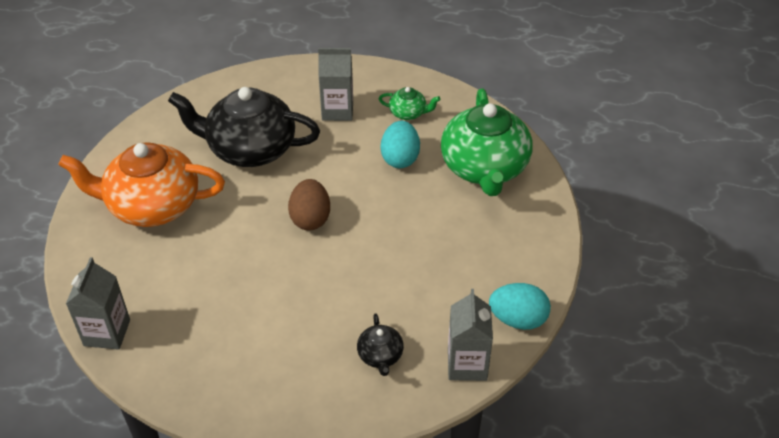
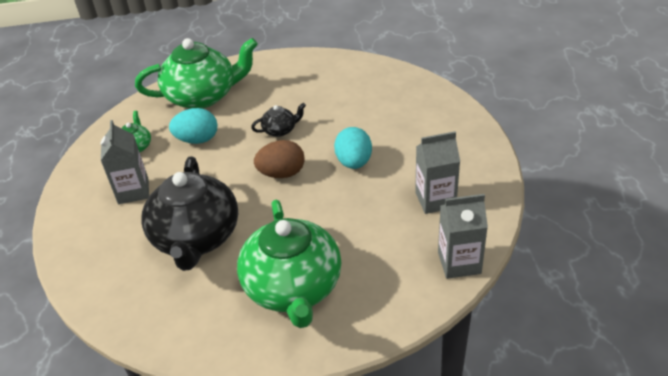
camera: 100 degrees left, 5 degrees down
(152, 206) = (293, 288): orange teapot -> green teapot
(380, 356) = (404, 109): black teapot -> black teapot (280, 130)
(467, 364) = (393, 74): grey carton -> grey carton (435, 200)
(518, 319) = (348, 62): turquoise egg -> turquoise egg (354, 162)

